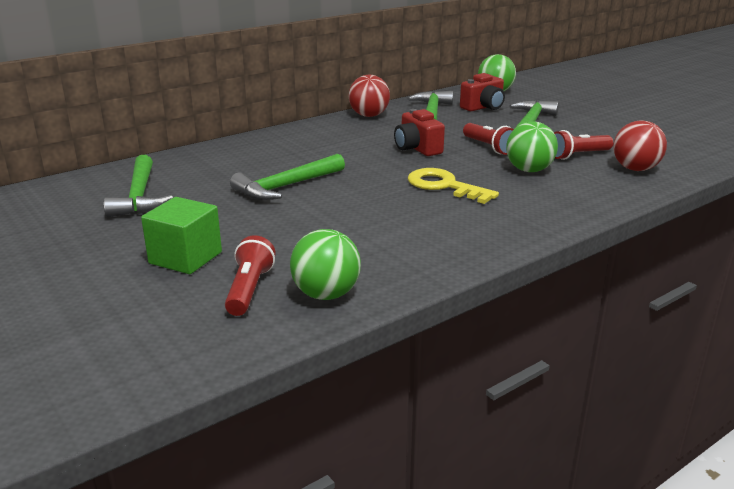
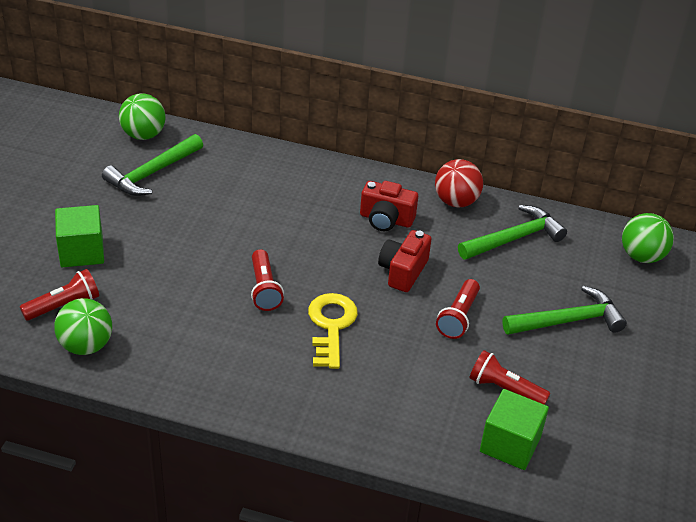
camera: 50 degrees right, 15 degrees up
(286, 186) = (240, 236): green hammer -> none
(366, 196) = (264, 289): none -> red flashlight
(483, 107) = (576, 268): red camera -> red camera (386, 220)
(529, 170) = (425, 367): green ball -> green ball (143, 135)
(635, 169) = (510, 444): red ball -> green cube

